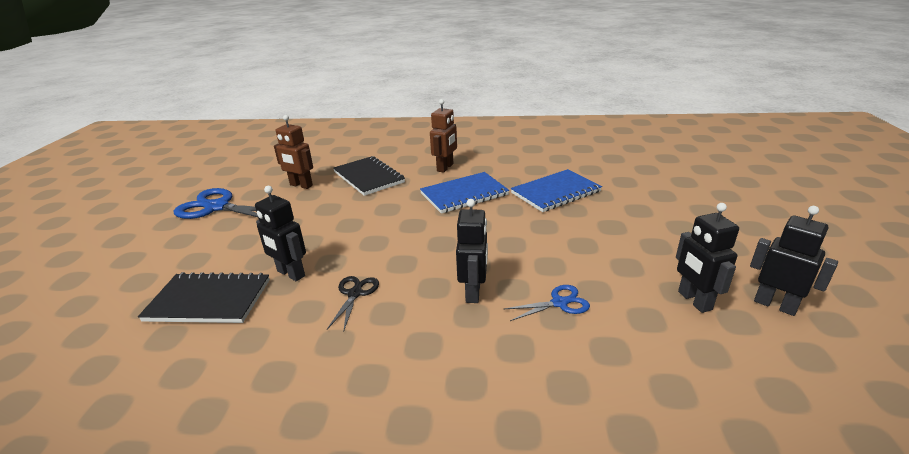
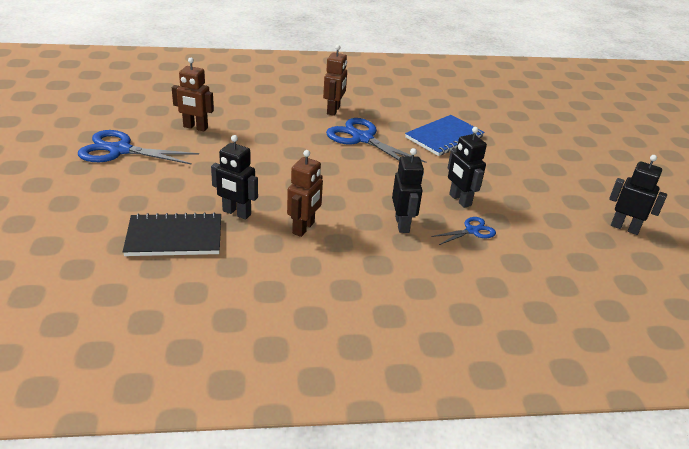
camera: 15 degrees left, 5 degrees up
(355, 293) = (304, 228): black scissors -> brown robot
(368, 177) = (261, 120): black notebook -> none
(464, 194) = (362, 138): blue notebook -> blue scissors
(694, 301) = (569, 226): black robot -> black robot (459, 200)

